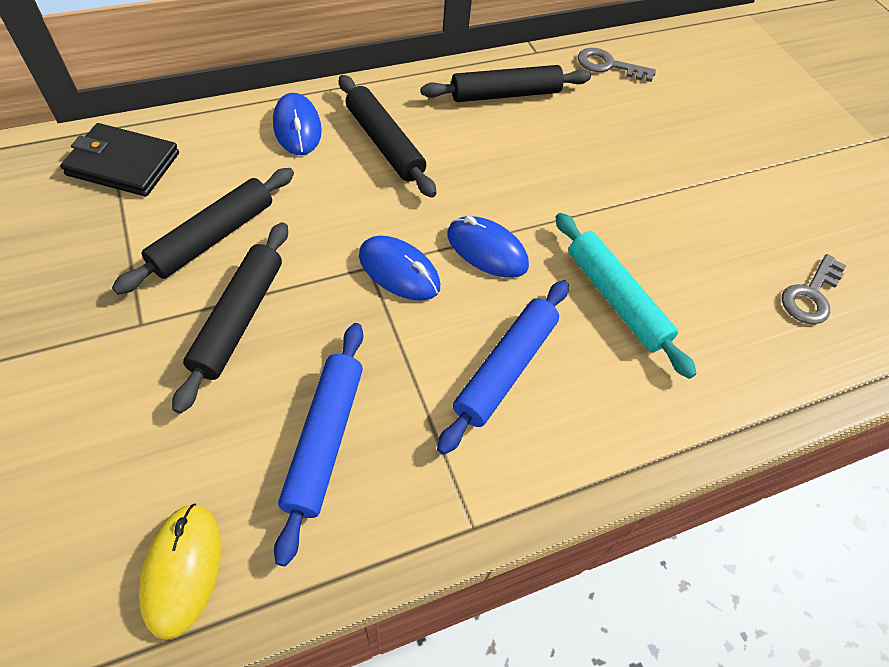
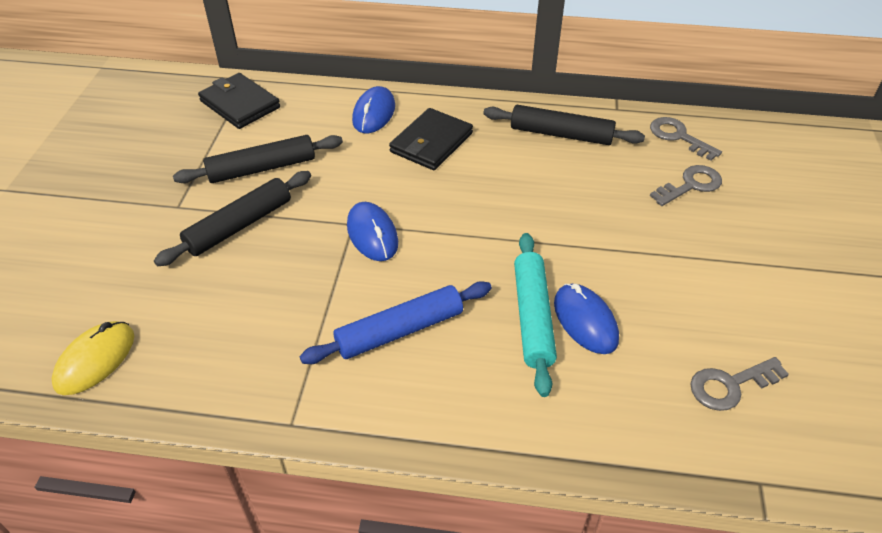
camera: 35 degrees right, 10 degrees down
(324, 439) = (235, 323): blue rolling pin -> none
(385, 143) = (431, 143): black rolling pin -> black wallet
(487, 250) = (452, 243): blue mouse -> blue mouse (585, 321)
(651, 112) = (691, 185): none -> grey key

